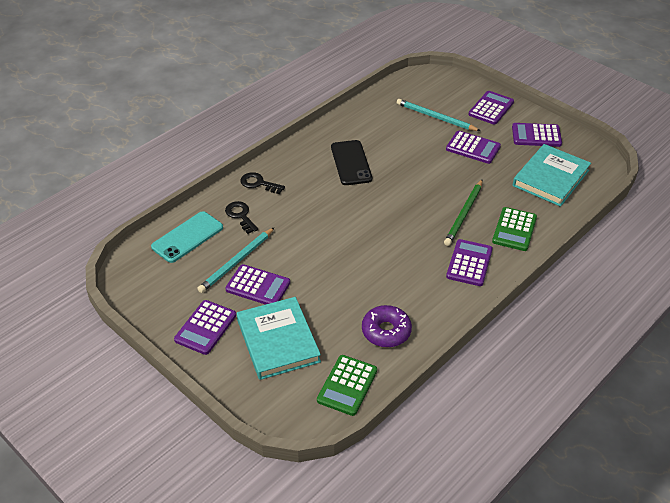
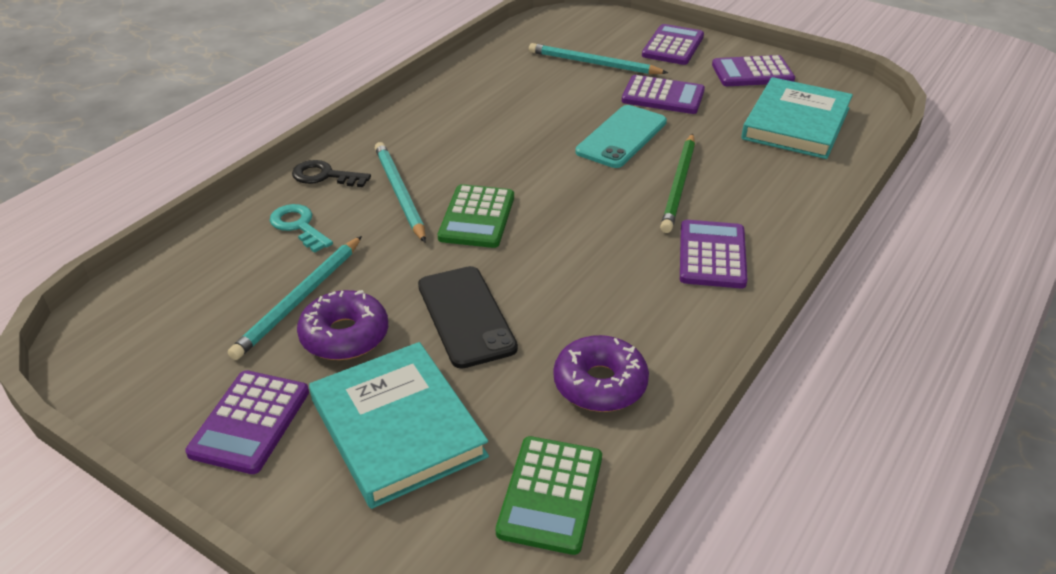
camera: 10 degrees left, 5 degrees down
(187, 237) = (203, 270): turquoise phone -> turquoise phone (621, 137)
(240, 216) = (298, 226): black key -> turquoise key
(258, 286) = (344, 335): purple calculator -> purple donut
(299, 200) = (399, 193): none -> turquoise pencil
(351, 163) = (475, 133): black phone -> black phone (466, 316)
(514, 229) = (767, 198): green calculator -> green calculator (477, 217)

